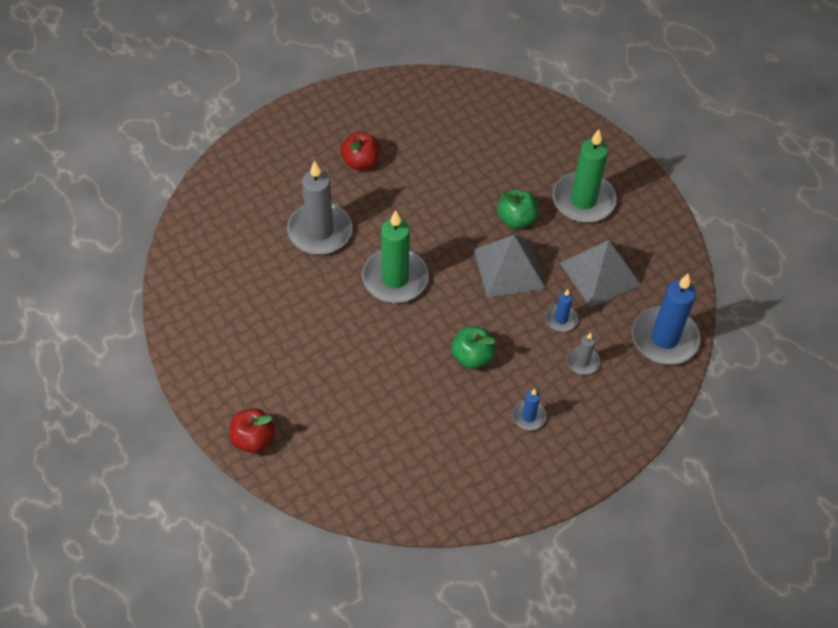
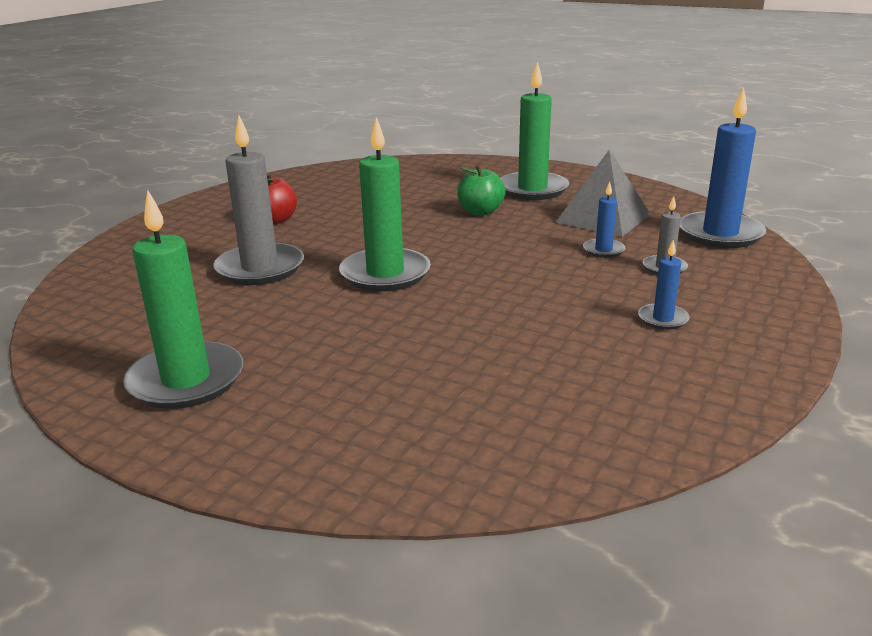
camera: 25 degrees left, 30 degrees down
(228, 341) = (186, 380): none -> green candle
(253, 439) = (295, 465): red apple -> none
(472, 356) = (539, 298): green apple -> none
(509, 268) = (508, 237): grey pyramid -> none

